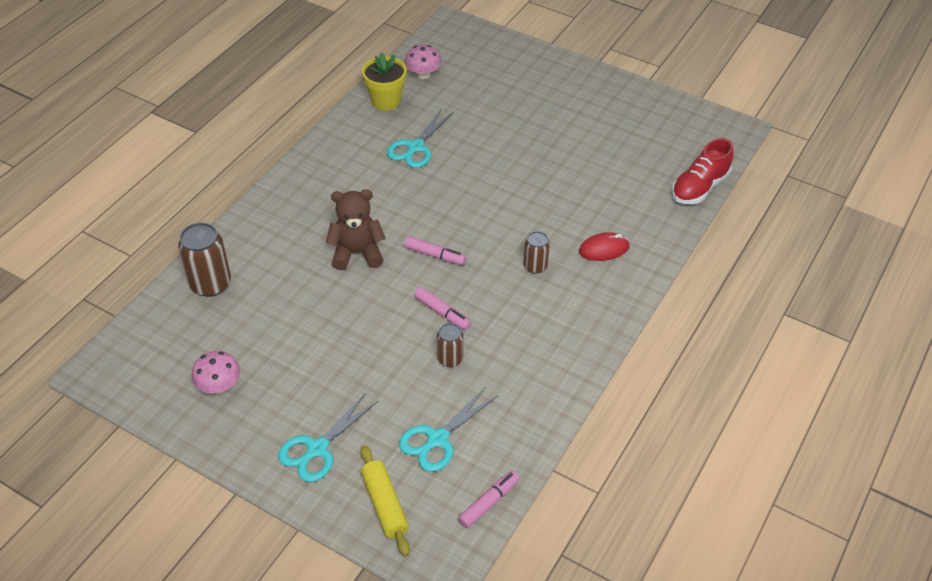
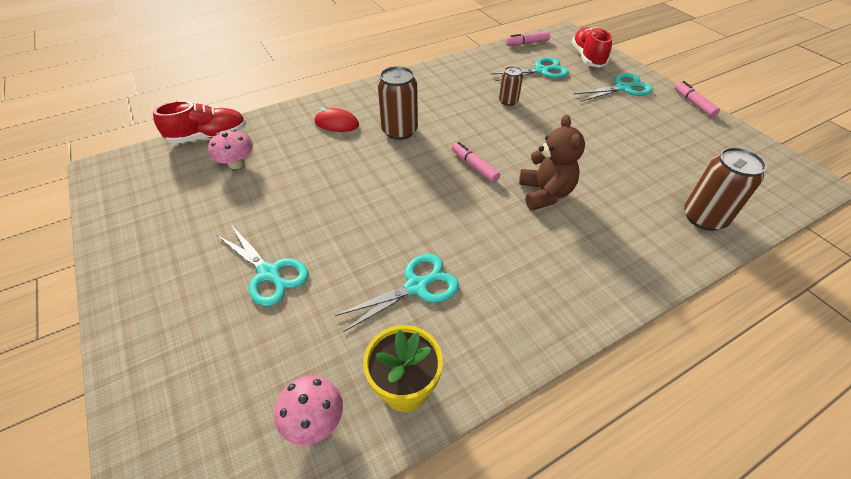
camera: 150 degrees left, 0 degrees up
(219, 386) = (694, 139): pink mushroom -> pink mushroom (236, 163)
(357, 253) = (545, 193): brown teddy bear -> brown teddy bear turned 120 degrees counterclockwise
(385, 505) = (587, 57): yellow rolling pin -> red shoe
(442, 313) = (496, 127): pink marker -> pink marker (693, 103)
(519, 118) = (269, 273): none -> turquoise scissors
(535, 266) = (399, 131): brown can -> brown can, size x1.71

